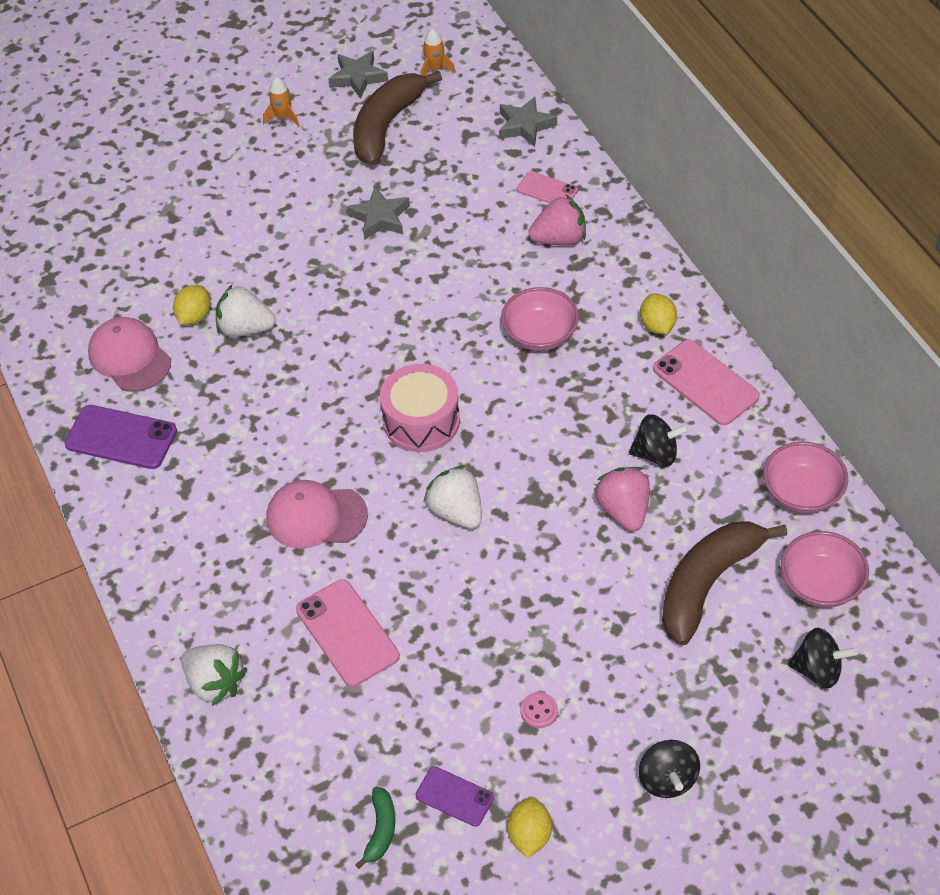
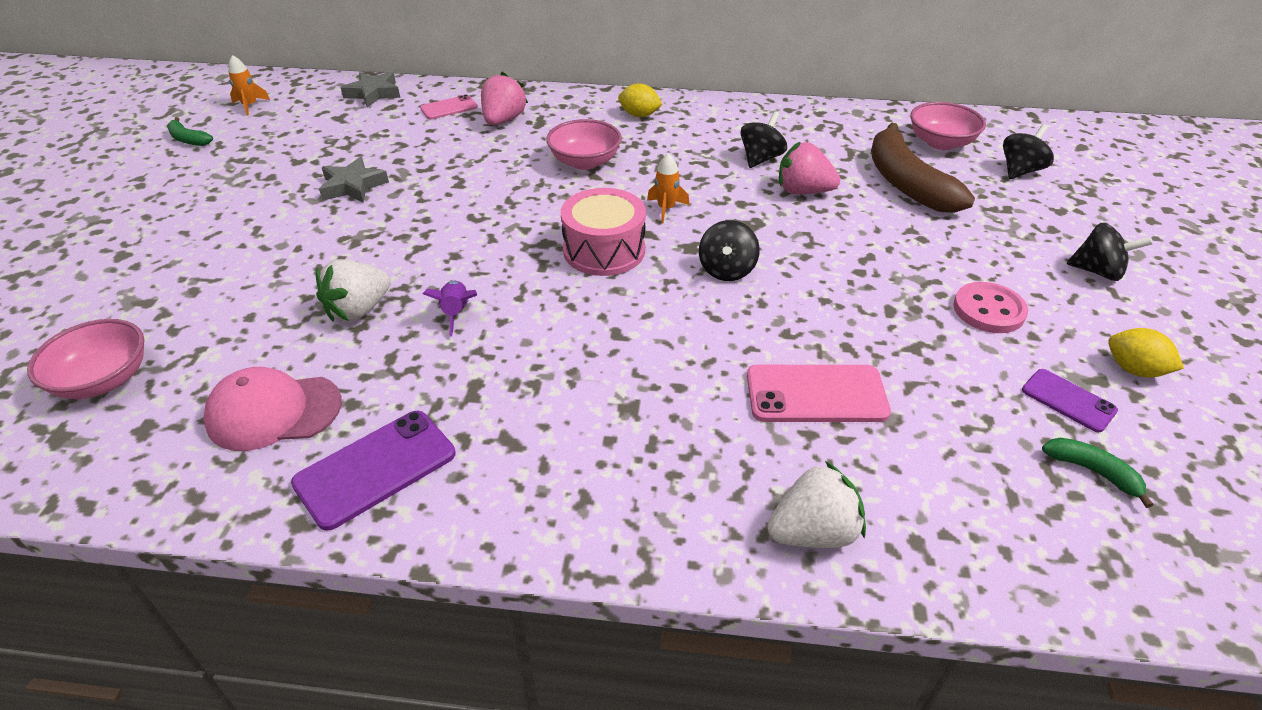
camera: 60 degrees left, 10 degrees down
(194, 316) = (292, 339): yellow lemon -> none
(282, 382) = (456, 313): none -> purple rocket
(283, 117) = (155, 190): orange rocket -> orange rocket (666, 209)
(316, 517) = (649, 357): pink cap -> none
(358, 77) = (188, 139): grey star -> green banana
(387, 125) = (263, 146): brown banana -> none
(454, 796) = (1068, 400): purple phone -> purple phone turned 75 degrees clockwise
(457, 512) = (726, 270): white strawberry -> black spinning top
(539, 711) = (988, 310): pink button -> pink button, size x1.77
(705, 383) = (715, 117): pink phone -> none
(802, 492) = (852, 120): pink bowl -> pink bowl (103, 380)

